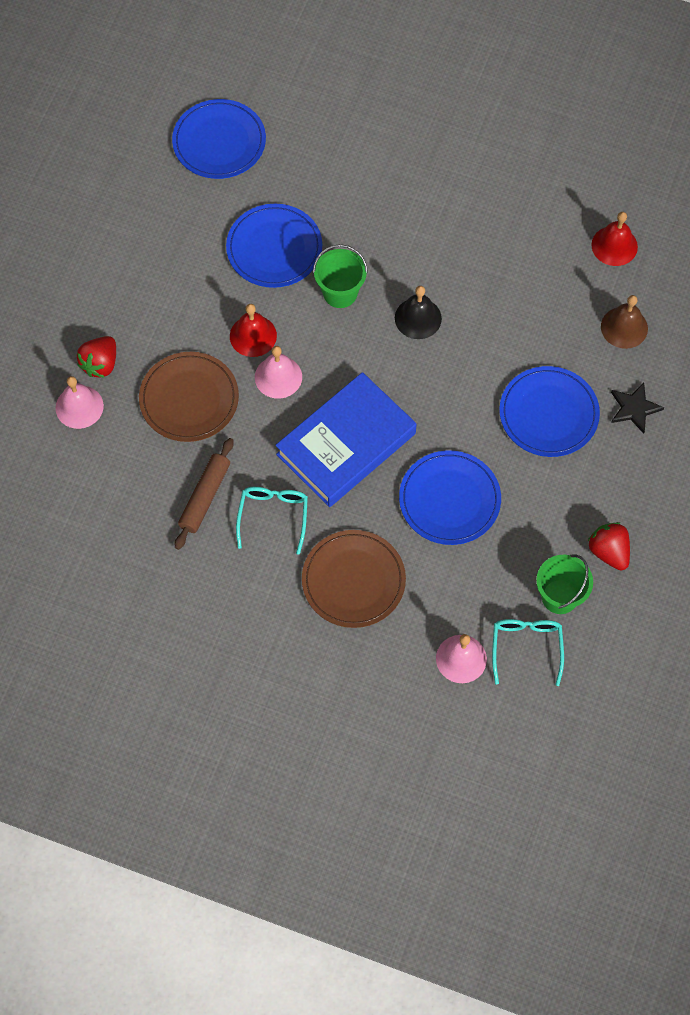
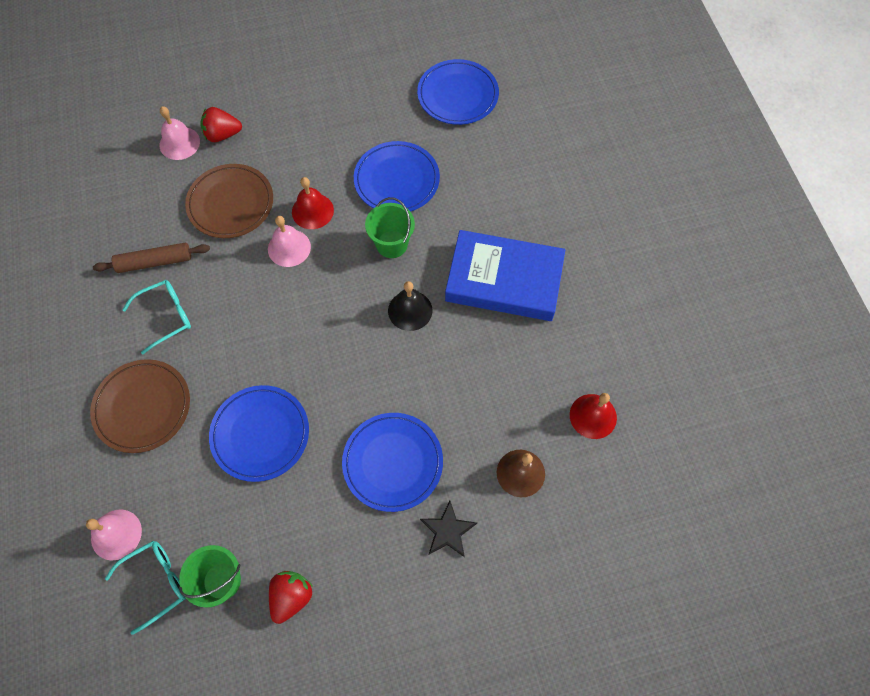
camera: 55 degrees right, 0 degrees up
(346, 444) = (262, 328): blue book -> blue book (504, 280)

